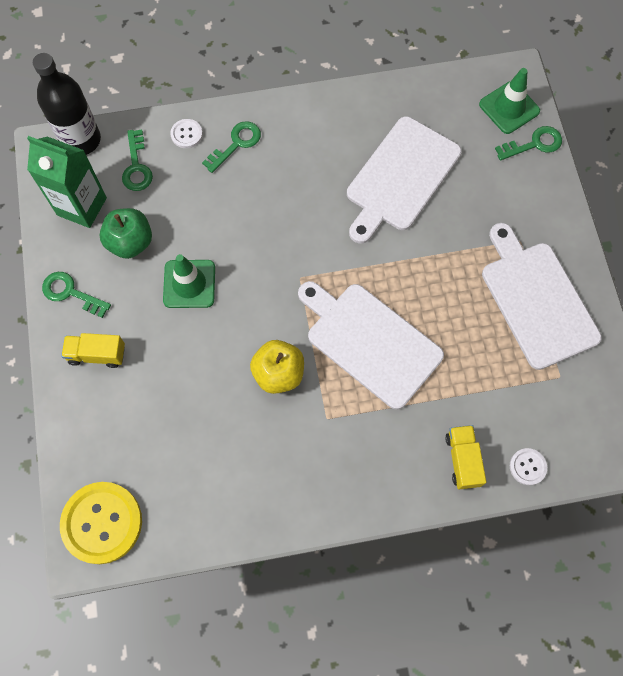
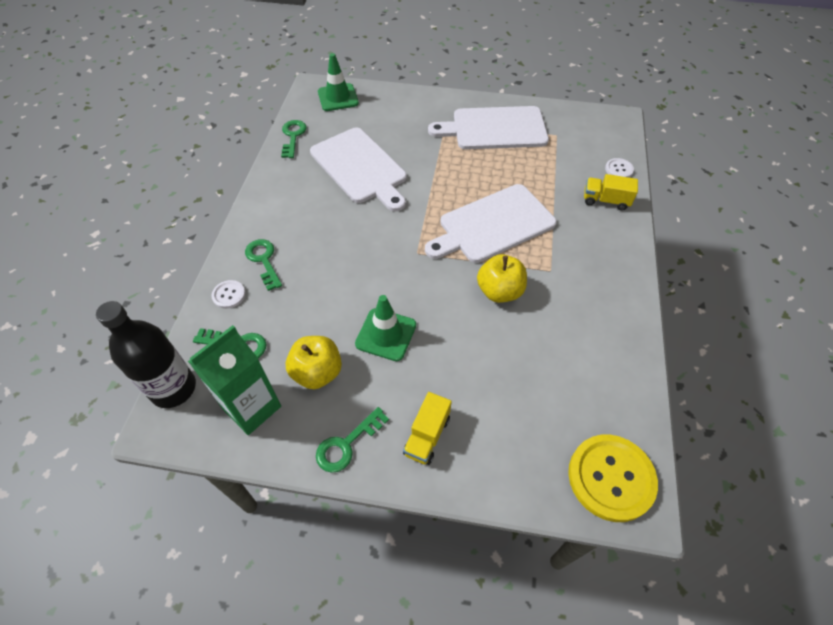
camera: 70 degrees left, 15 degrees down
(130, 242) = (317, 372): green apple -> yellow apple
(534, 144) = (374, 95): green key -> green key (293, 136)

